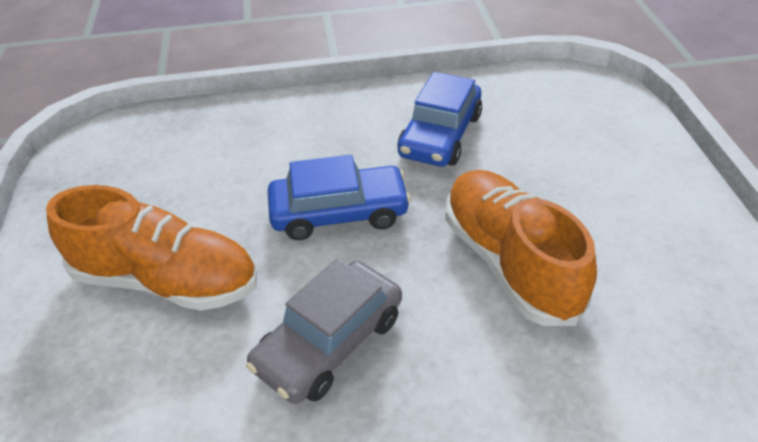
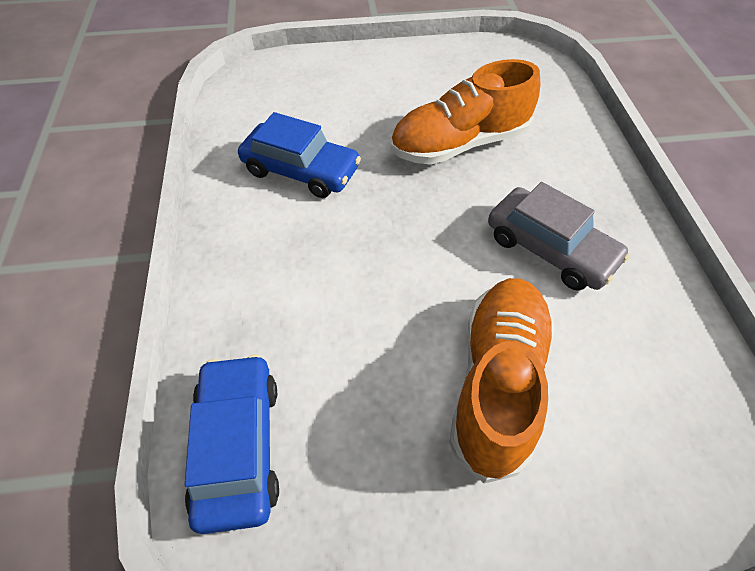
camera: 90 degrees left, 10 degrees up
(339, 213) = (403, 244): blue car -> blue car (238, 446)

